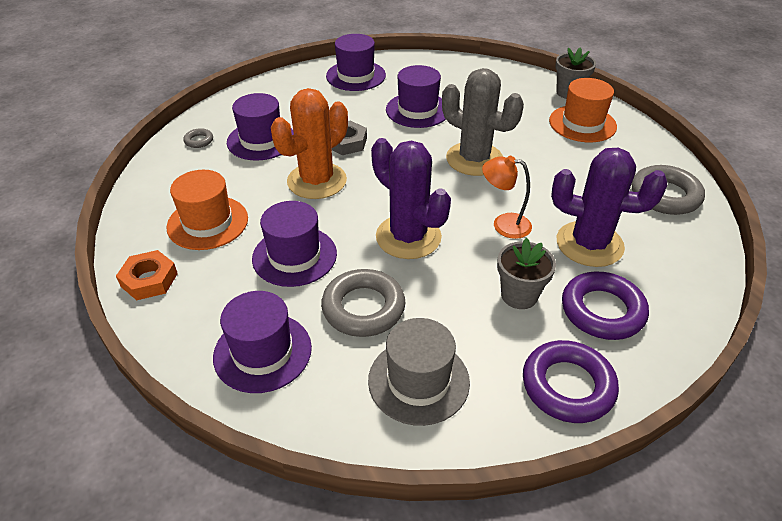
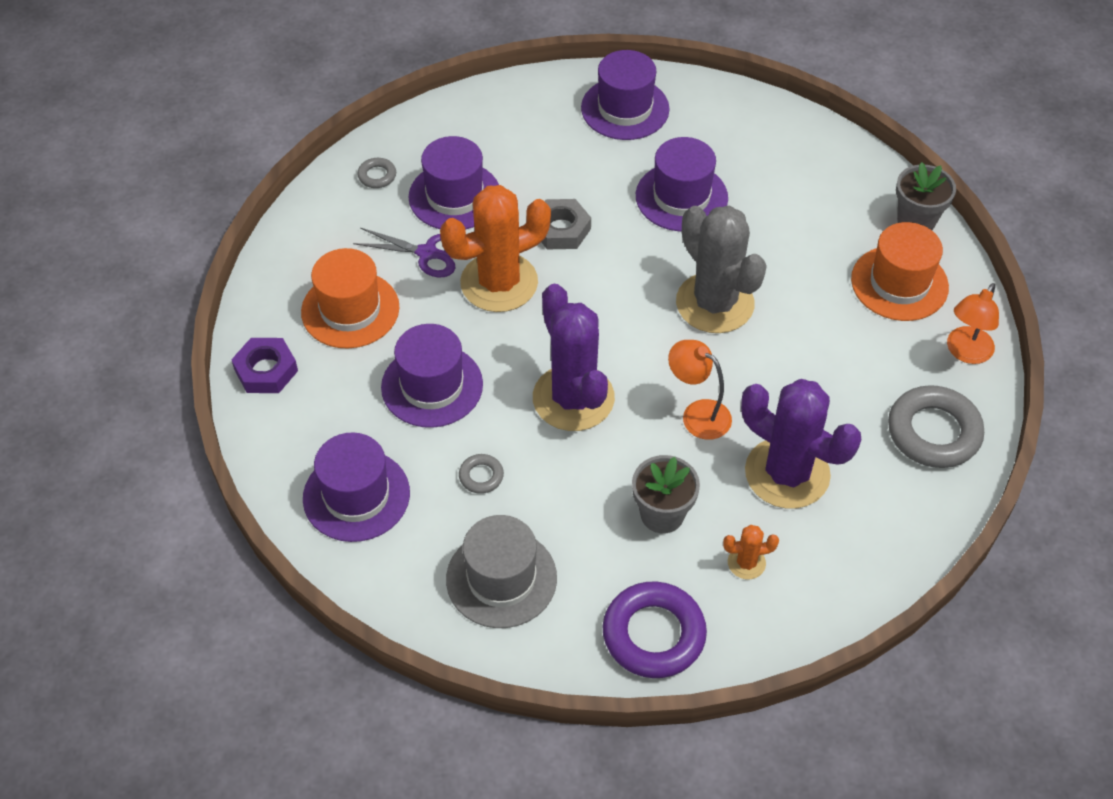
camera: 20 degrees right, 10 degrees up
(149, 280) = (266, 370): orange nut -> purple nut
(255, 176) = (427, 253): none -> purple scissors
(363, 308) = (481, 476): grey ring -> grey ring, size x0.47
(602, 311) = (746, 563): purple ring -> orange cactus
(649, 149) = (965, 352): none -> orange lamp

